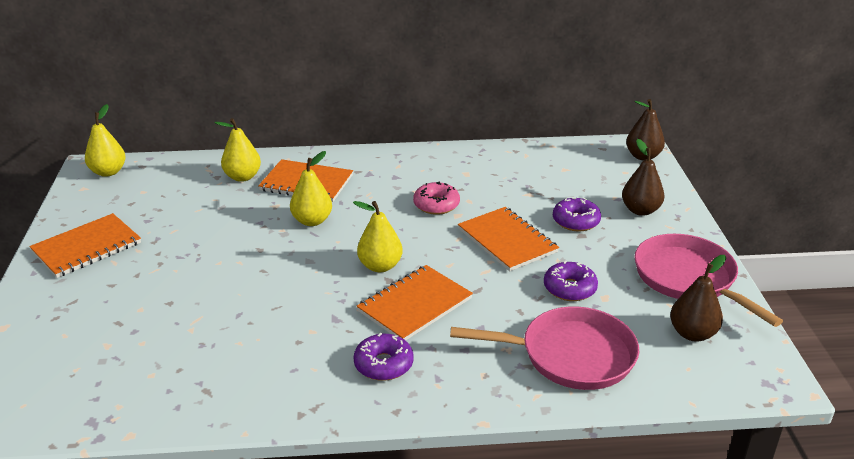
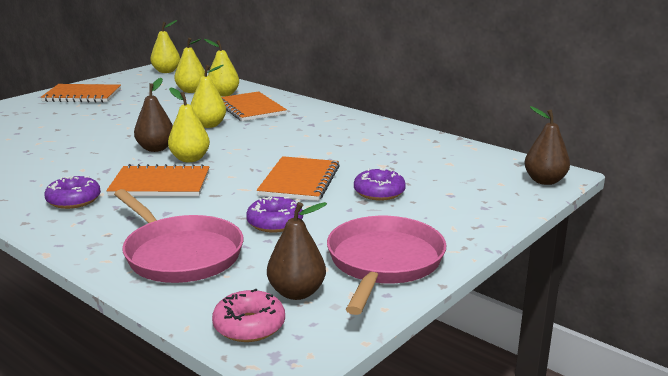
camera: 45 degrees right, 10 degrees down
(199, 187) = (191, 91): none -> yellow pear
(436, 205) = (301, 146): pink donut -> pink donut (249, 326)
(640, 210) = (452, 208): brown pear -> brown pear (156, 149)

